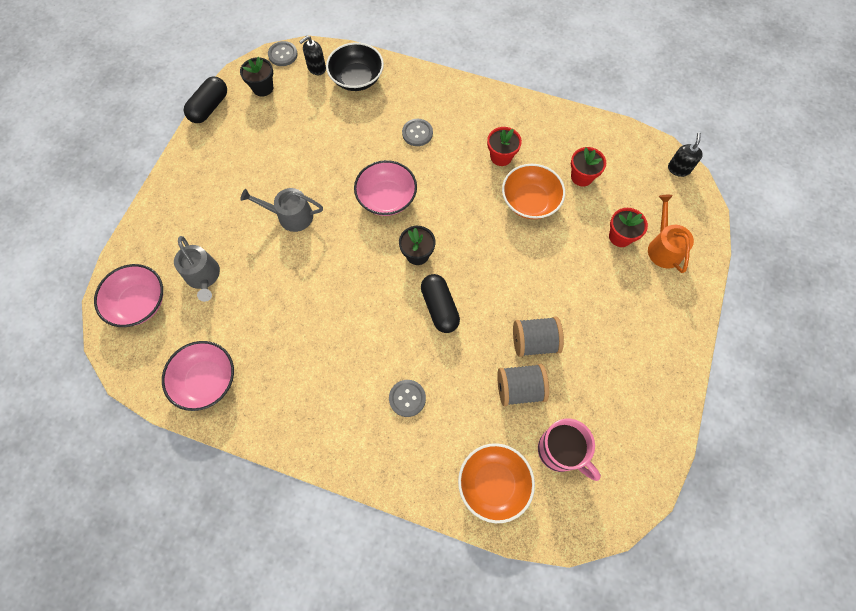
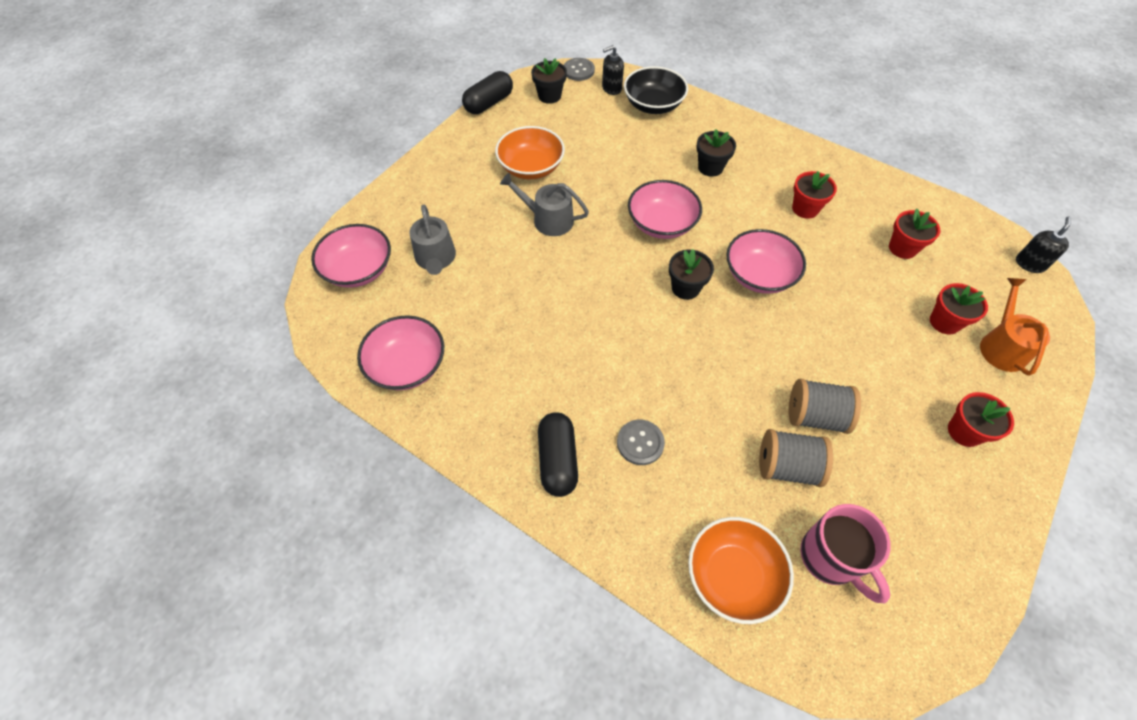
camera: 15 degrees right, 10 degrees down
(417, 133) = (710, 167): grey button -> black flower pot
(439, 308) = (701, 350): black capsule -> black capsule (557, 460)
(473, 228) = (759, 275): none -> pink bowl
(530, 201) = (833, 261): orange bowl -> orange bowl (531, 167)
(643, 326) = (964, 431): none -> red flower pot

